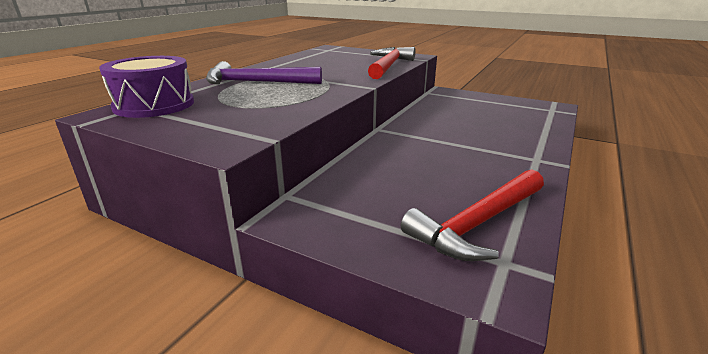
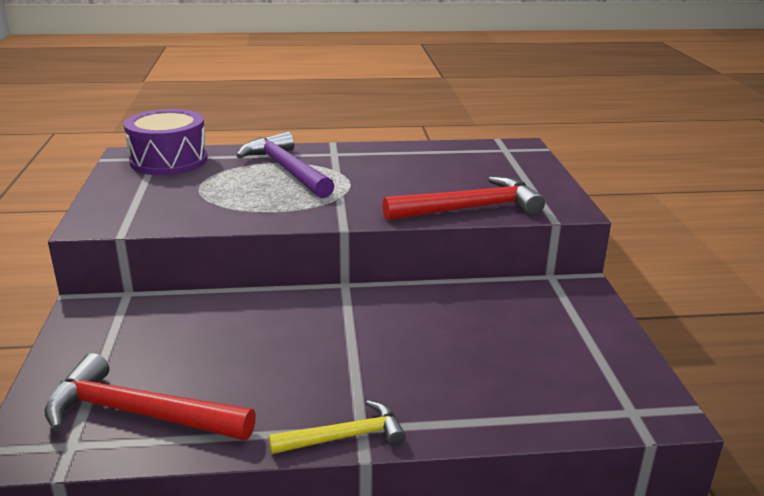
camera: 55 degrees right, 0 degrees up
(544, 165) = (345, 437): none -> yellow hammer

